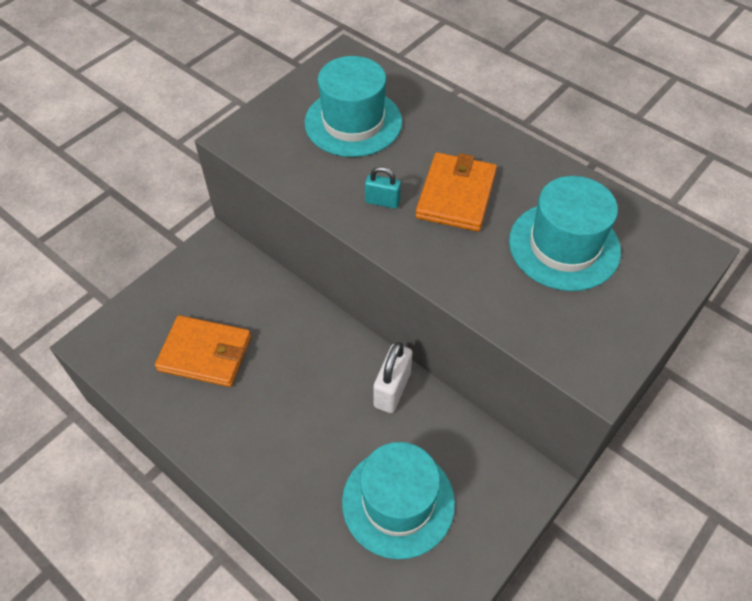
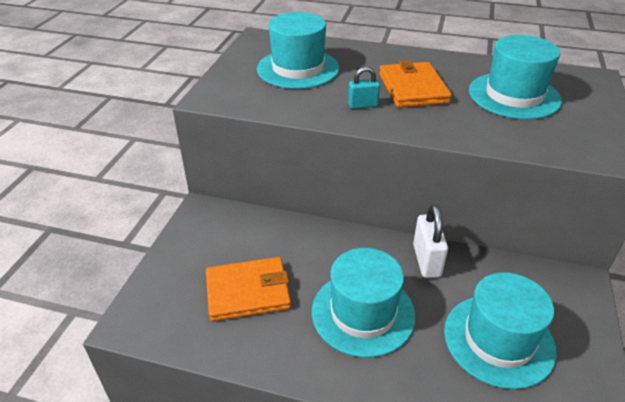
camera: 25 degrees left, 15 degrees down
(292, 419) = (363, 313): none -> turquoise hat

